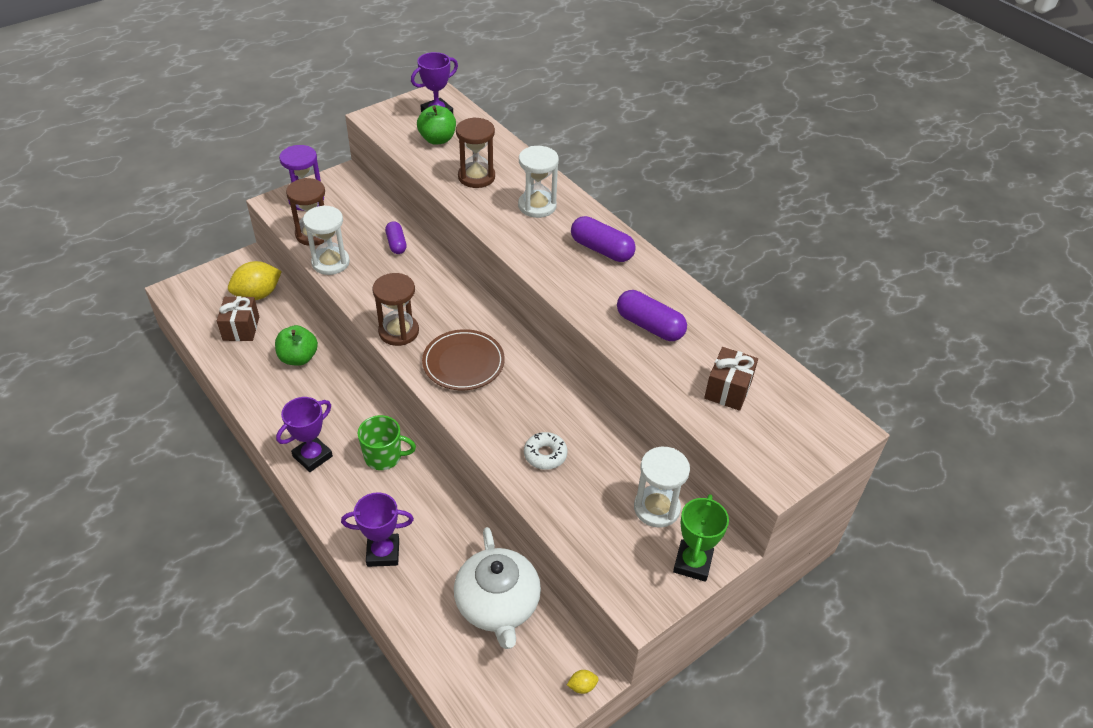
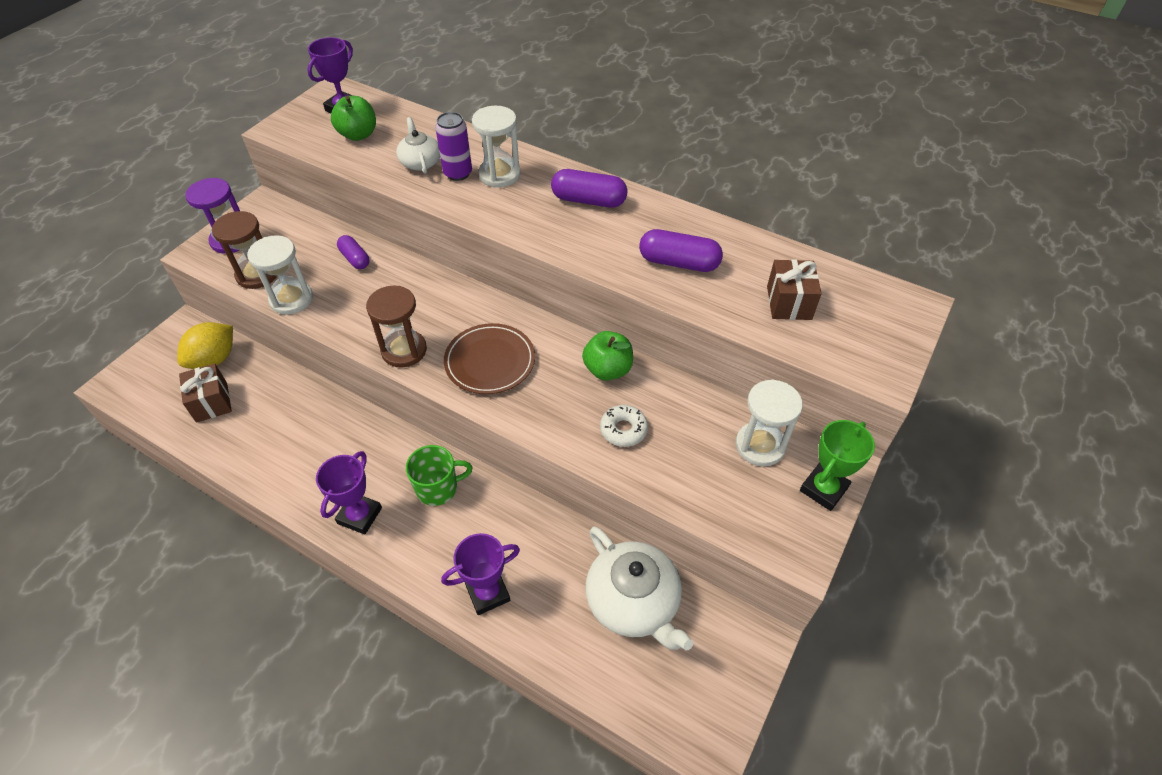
camera: 20 degrees left, 5 degrees up
(298, 358) = (293, 413): green apple -> green apple (607, 369)
(476, 177) = (420, 162): brown hourglass -> white teapot
(502, 195) = (458, 173): none -> purple can
(582, 686) = (759, 654): yellow lemon -> none
(692, 563) = (823, 489): green trophy -> green trophy turned 45 degrees clockwise

